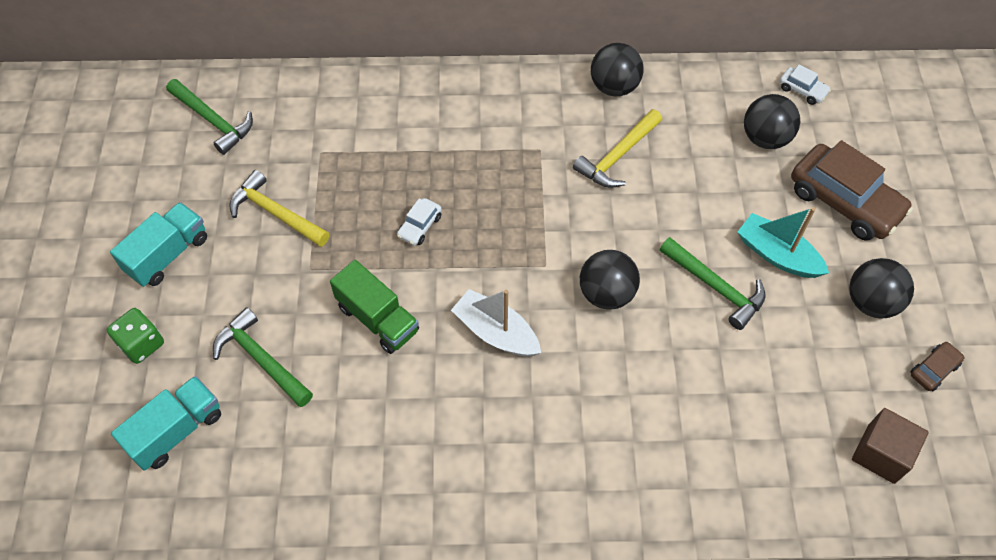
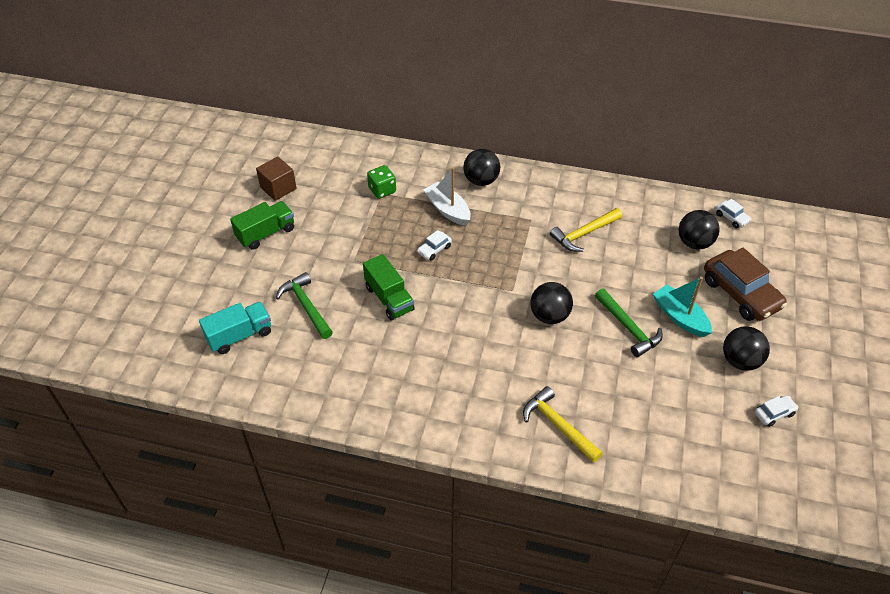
camera: 15 degrees right, 10 degrees down
(141, 344) = (233, 281): green dice -> green dice (382, 190)
(168, 255) = (266, 233): turquoise truck -> green truck
(213, 120) = (319, 162): green hammer -> none
(276, 213) = (342, 223): yellow hammer -> yellow hammer (558, 425)
(496, 332) = (465, 323): white boat -> white boat (447, 210)
(614, 87) = (595, 191): black ball -> black ball (481, 181)
(881, 453) = (717, 457): brown cube -> brown cube (278, 188)
(933, 369) = (774, 413): brown car -> white car

